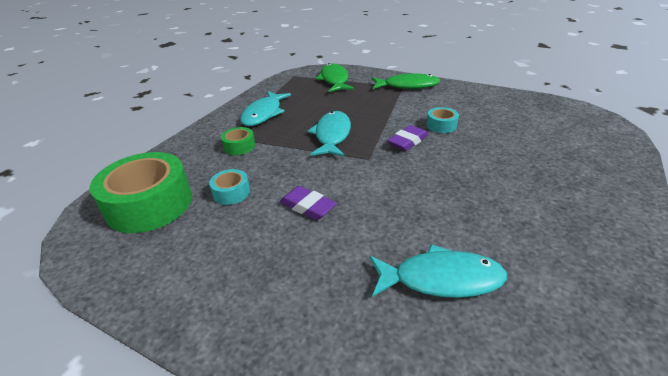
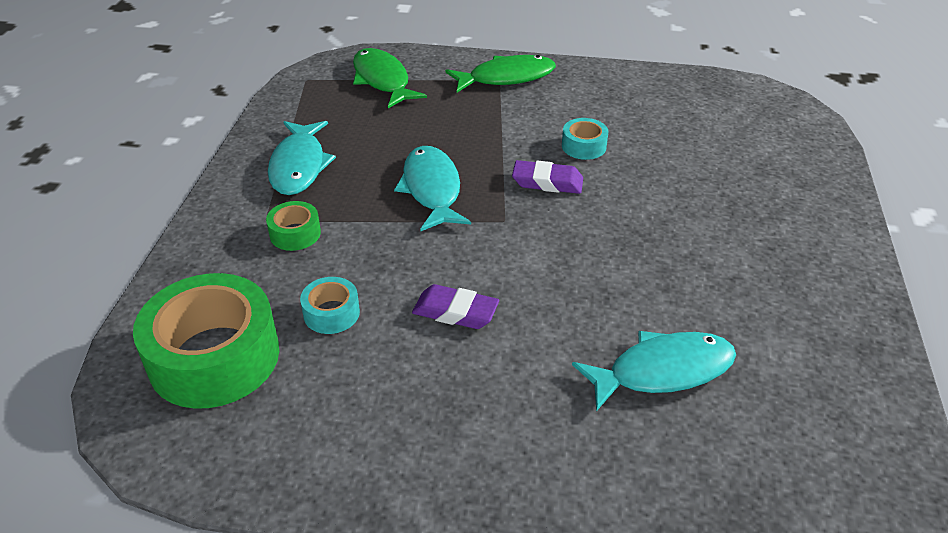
camera: 20 degrees left, 5 degrees up
(407, 141) = (547, 182): purple eraser -> purple eraser turned 75 degrees clockwise

